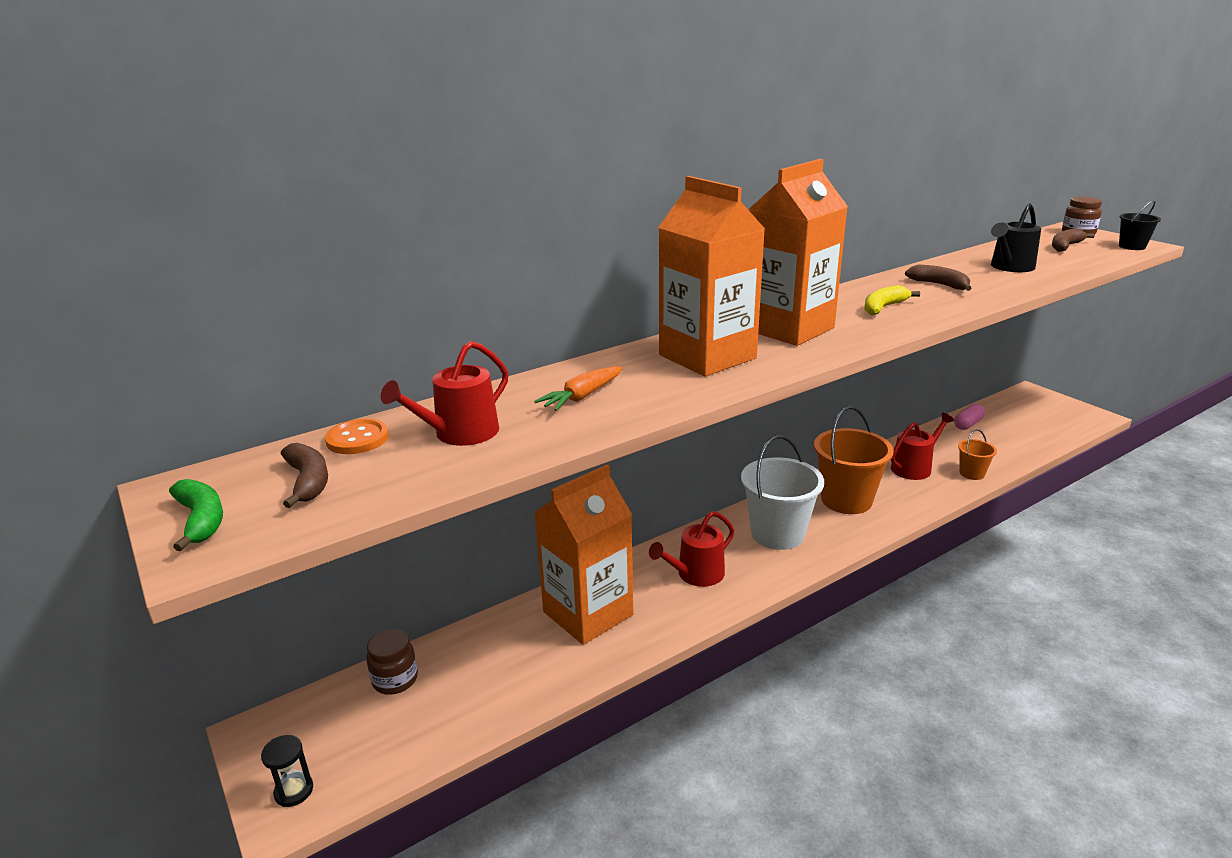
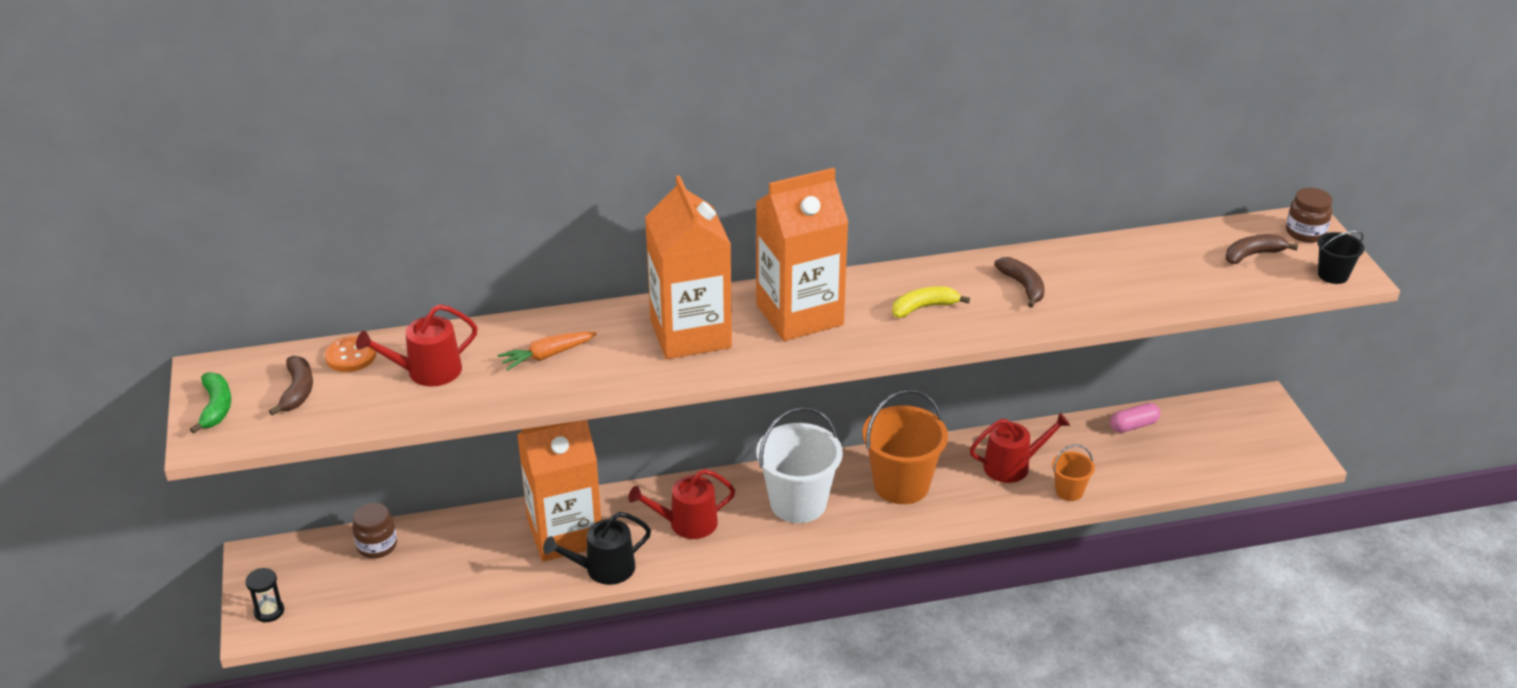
camera: 20 degrees right, 10 degrees up
(1010, 267) = (1137, 276): black watering can -> black watering can (604, 569)

